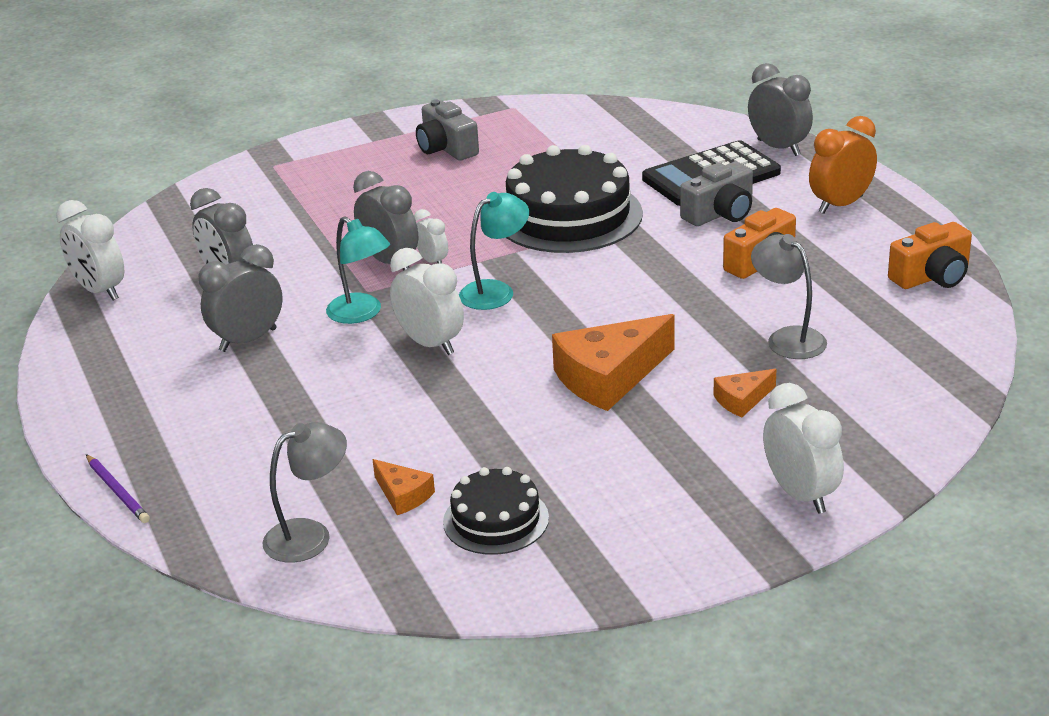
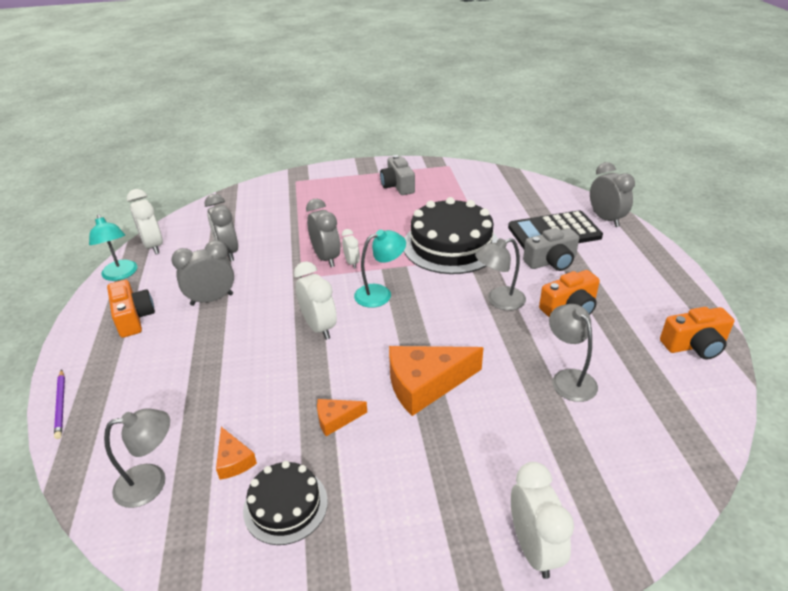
camera: 15 degrees right, 5 degrees up
(143, 382) = (133, 318): none -> orange camera
(361, 314) = (289, 294): turquoise lamp -> turquoise lamp (121, 275)
(666, 272) = (499, 301): none -> grey lamp
(742, 400) = (516, 430): orange cheese -> orange cheese (336, 419)
(840, 205) = (638, 270): orange clock -> none

